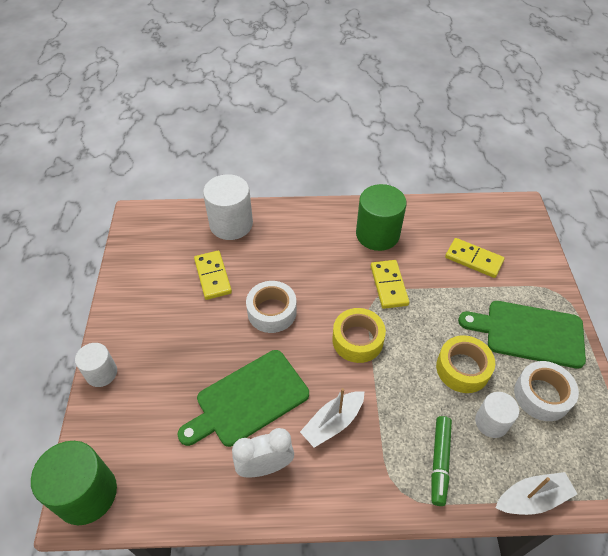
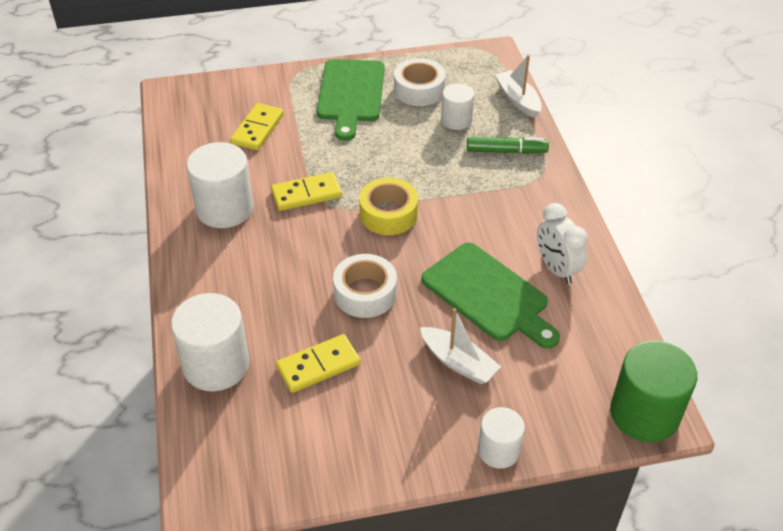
camera: 100 degrees left, 5 degrees down
(333, 423) = (492, 224): white boat -> white boat (458, 362)
(377, 234) = (224, 208): green cylinder -> white cylinder
(462, 369) = (404, 137): yellow tape -> none

